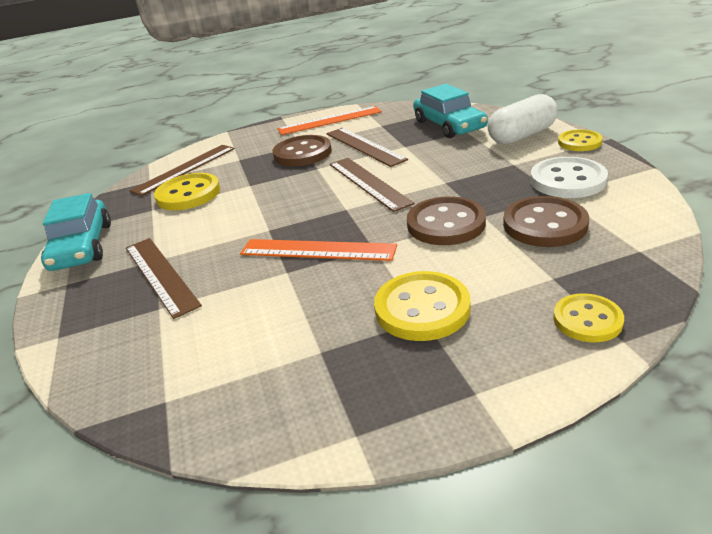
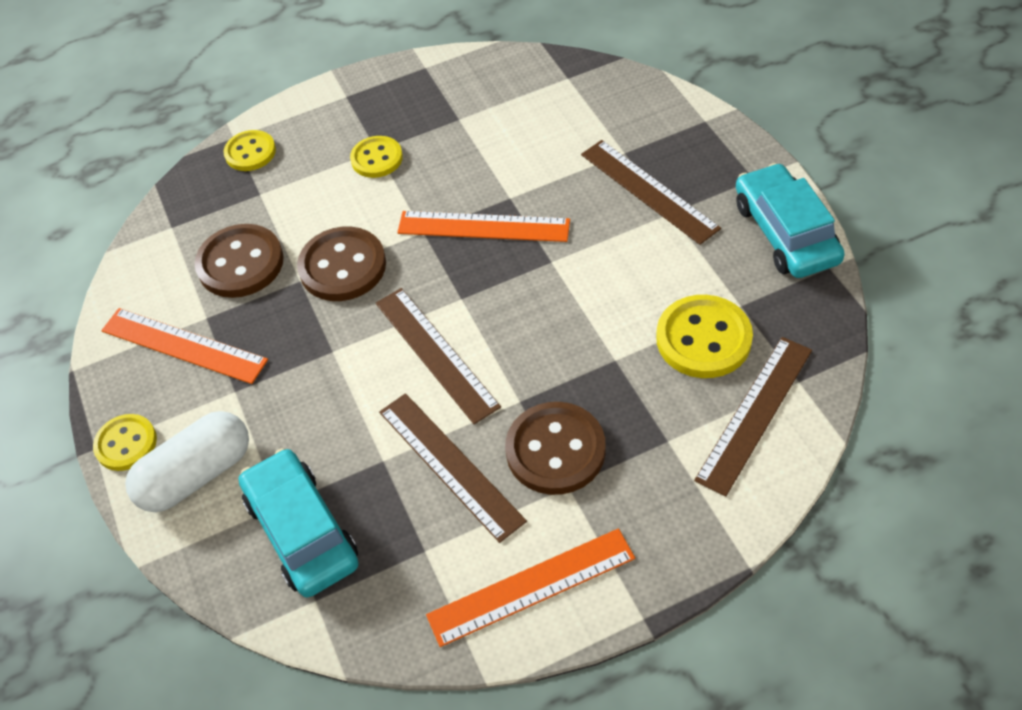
camera: 175 degrees right, 20 degrees up
(422, 308) = (377, 158): yellow button -> yellow button, size x0.64
(567, 180) = (184, 345): white button -> orange ruler

